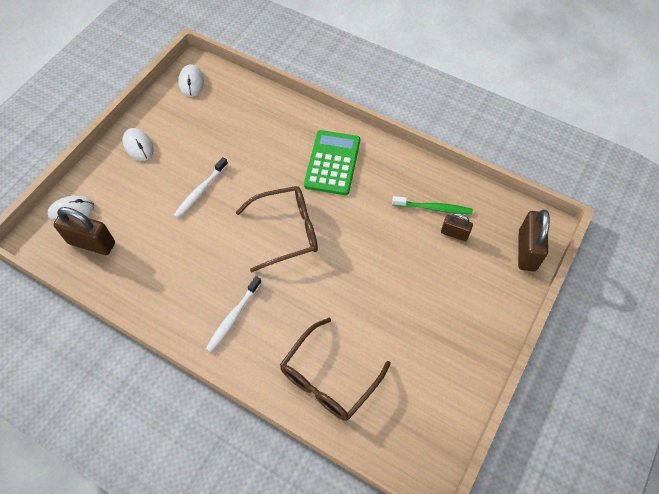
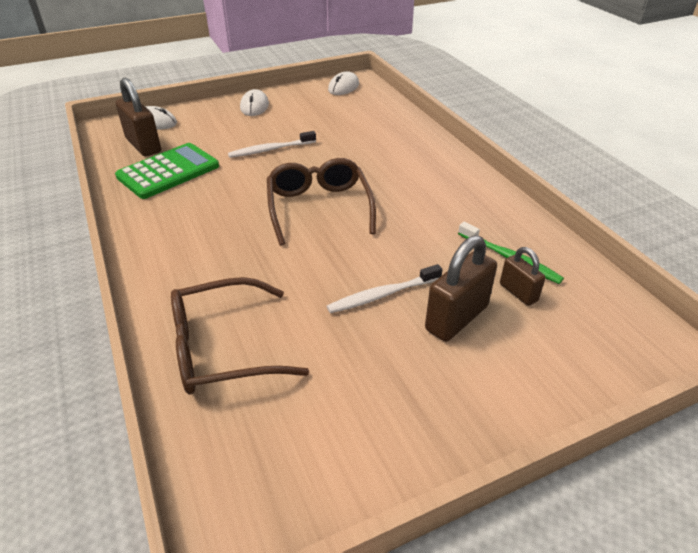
camera: 35 degrees right, 20 degrees down
(233, 317) = (190, 245): white toothbrush -> white toothbrush (382, 295)
(287, 231) = (319, 207): brown glasses -> brown glasses turned 120 degrees counterclockwise
(332, 163) = (422, 178): green calculator -> green calculator (168, 171)
(526, 251) = (617, 357): brown padlock -> brown padlock (456, 318)

